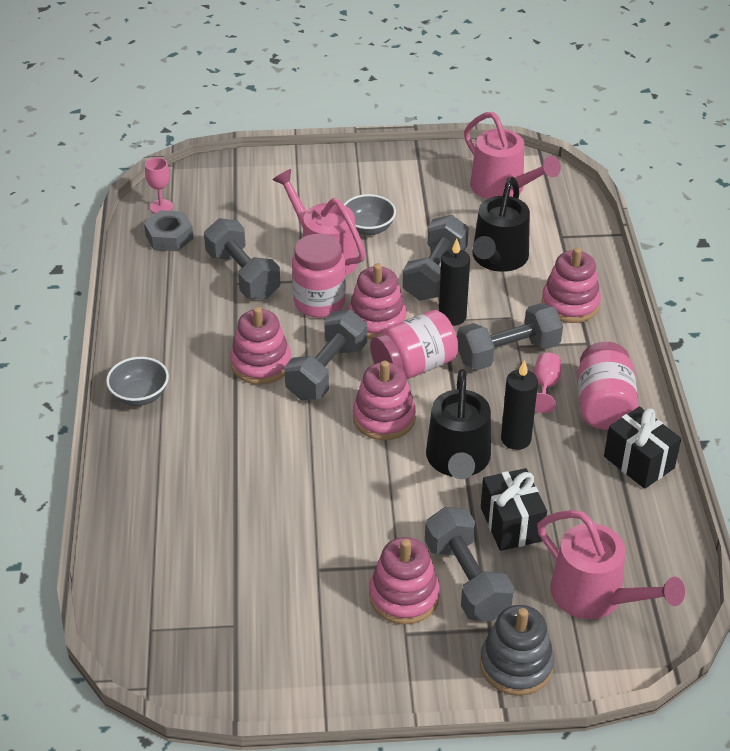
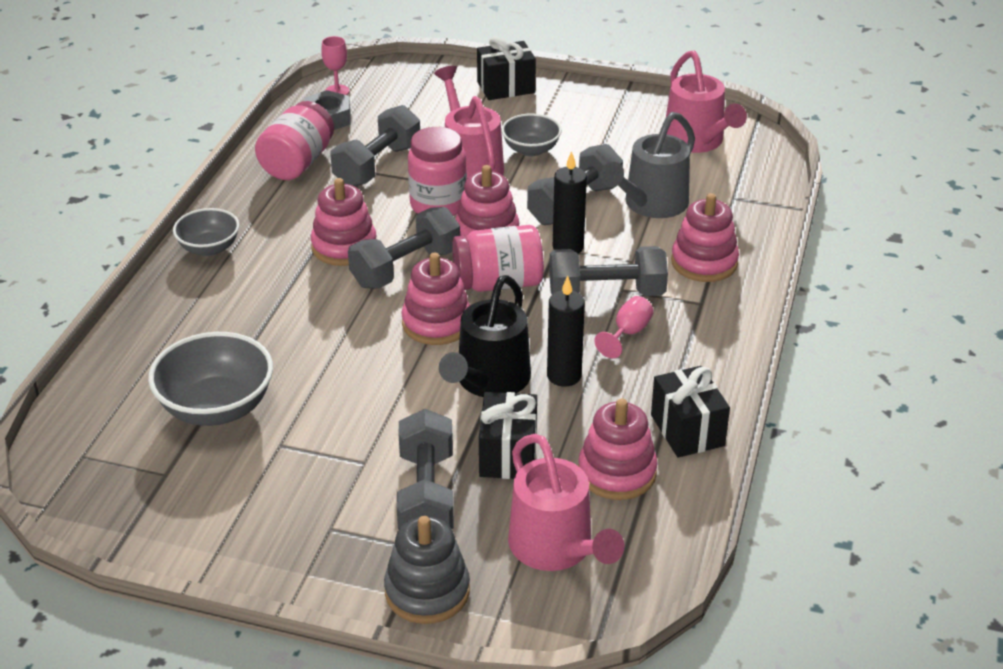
camera: 20 degrees right, 5 degrees down
(242, 549) = (216, 407): none -> grey bowl
(243, 275) = (377, 165): grey dumbbell -> grey dumbbell turned 45 degrees clockwise
(311, 169) = (506, 87): none -> black gift
(404, 596) = (351, 493): pink stacking toy -> pink stacking toy (617, 472)
(497, 259) = (650, 205): black watering can -> grey watering can
(603, 405) = (681, 366): pink jar -> pink jar (297, 163)

